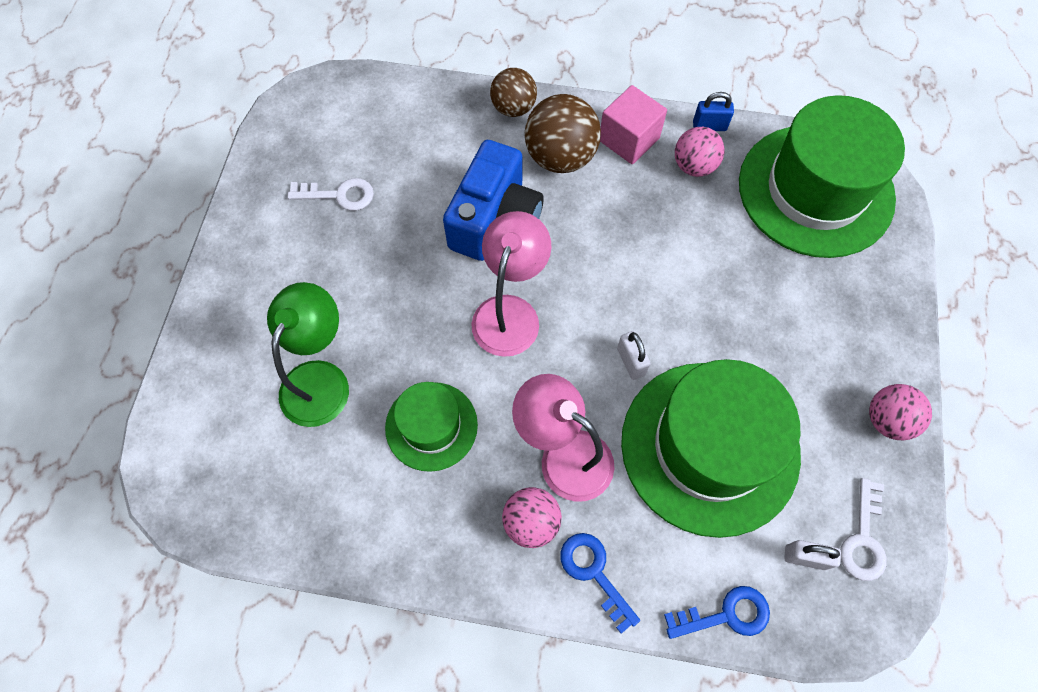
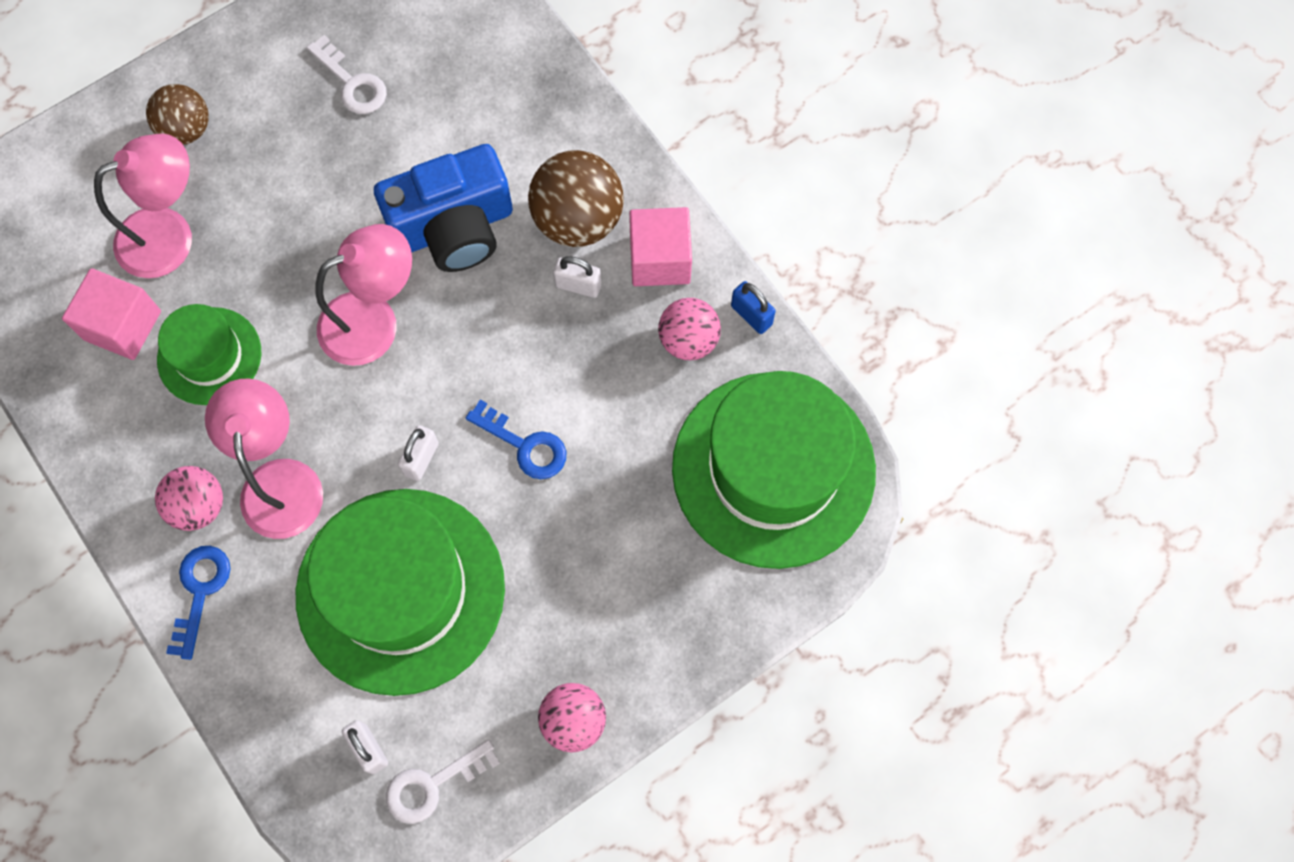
camera: 45 degrees right, 5 degrees up
(320, 379) = (170, 235): green lamp -> pink lamp
(351, 461) = (123, 325): none -> pink cube
(513, 108) = (591, 133): brown ball -> brown ball (186, 129)
(602, 190) = (578, 285): none -> white padlock
(726, 614) = (258, 724): blue key -> blue key (525, 445)

